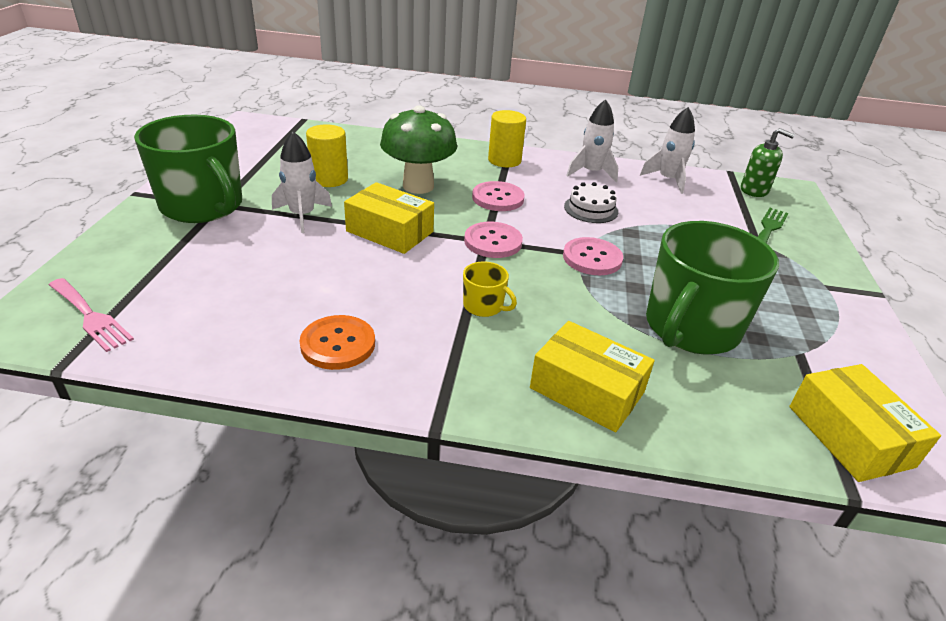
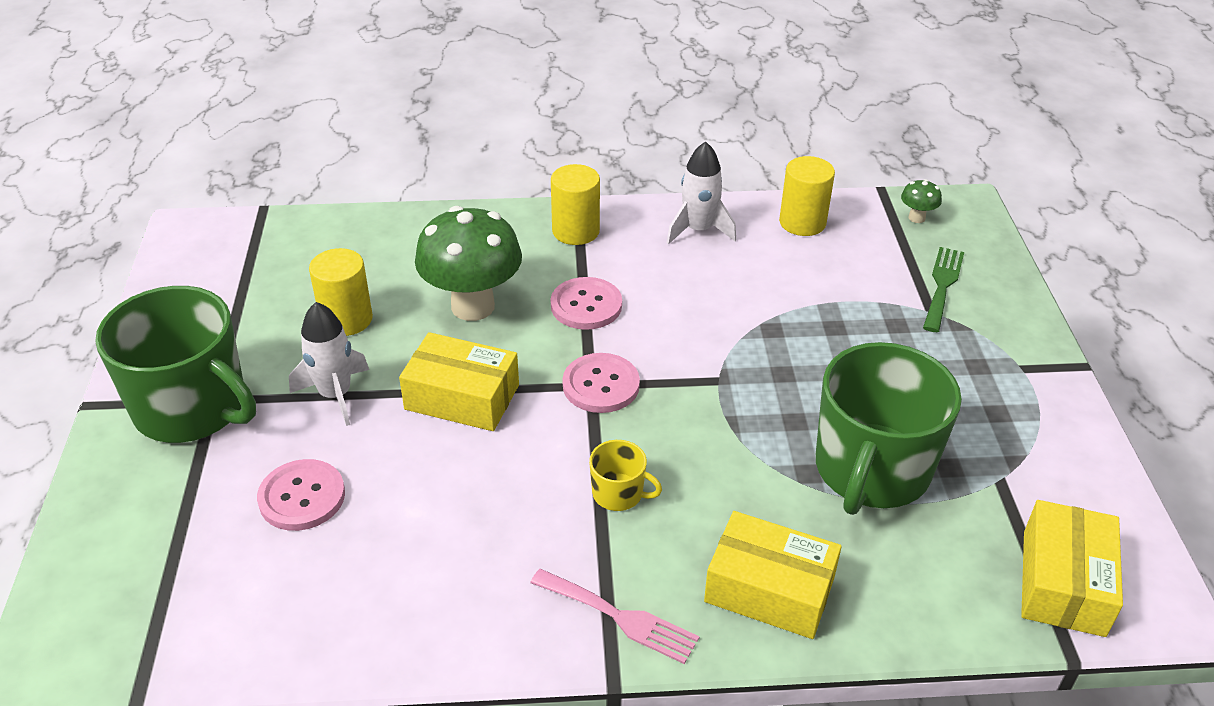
camera: 10 degrees left, 5 degrees up
(90, 316) = (134, 623): pink fork -> pink fork (620, 617)
(338, 344) = (460, 592): orange button -> none
(591, 209) = (712, 299): white cake -> none
(592, 258) = (732, 385): pink button -> pink button (302, 497)
(668, 180) = (802, 222): white rocket -> yellow cylinder
(754, 190) = (916, 218): green soap dispenser -> green mushroom
(850, 436) = (1063, 582): yellow box -> yellow box turned 45 degrees clockwise

